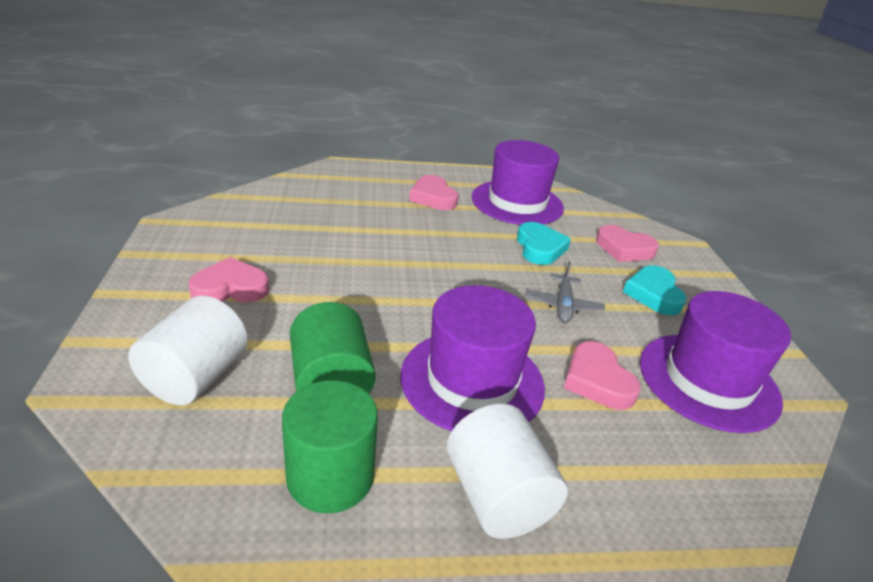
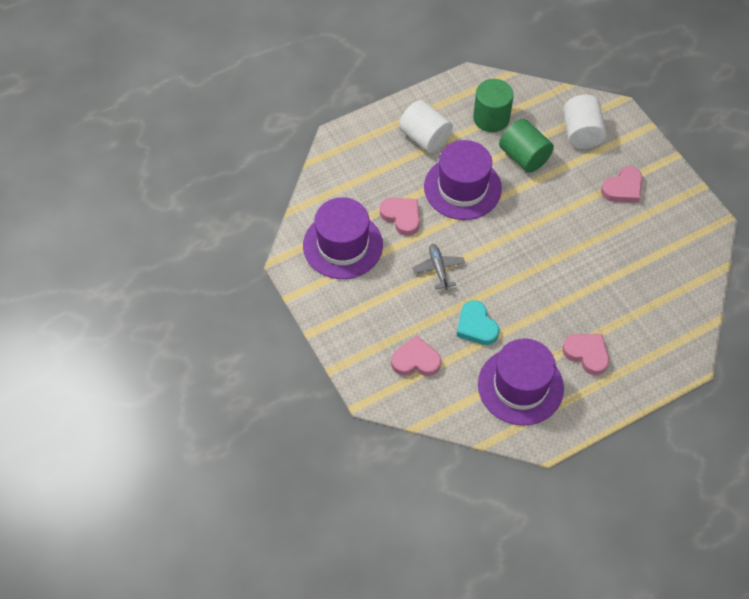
camera: 160 degrees right, 25 degrees up
(653, 294) = (384, 311): turquoise heart -> none

